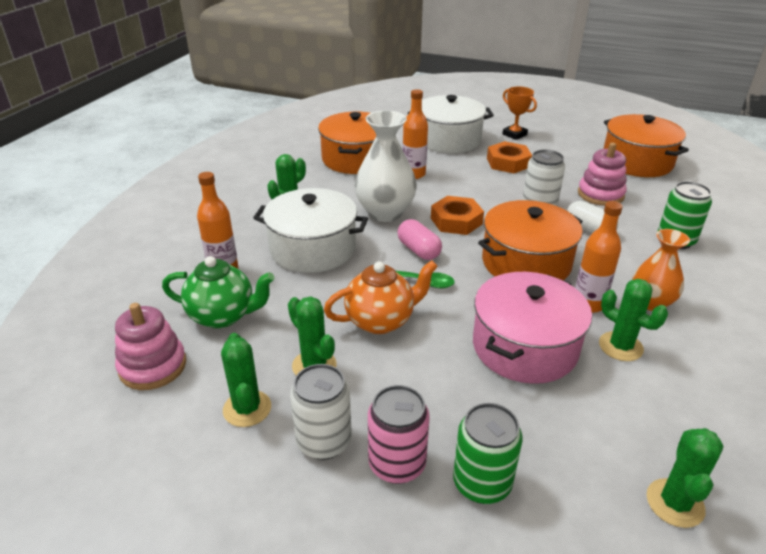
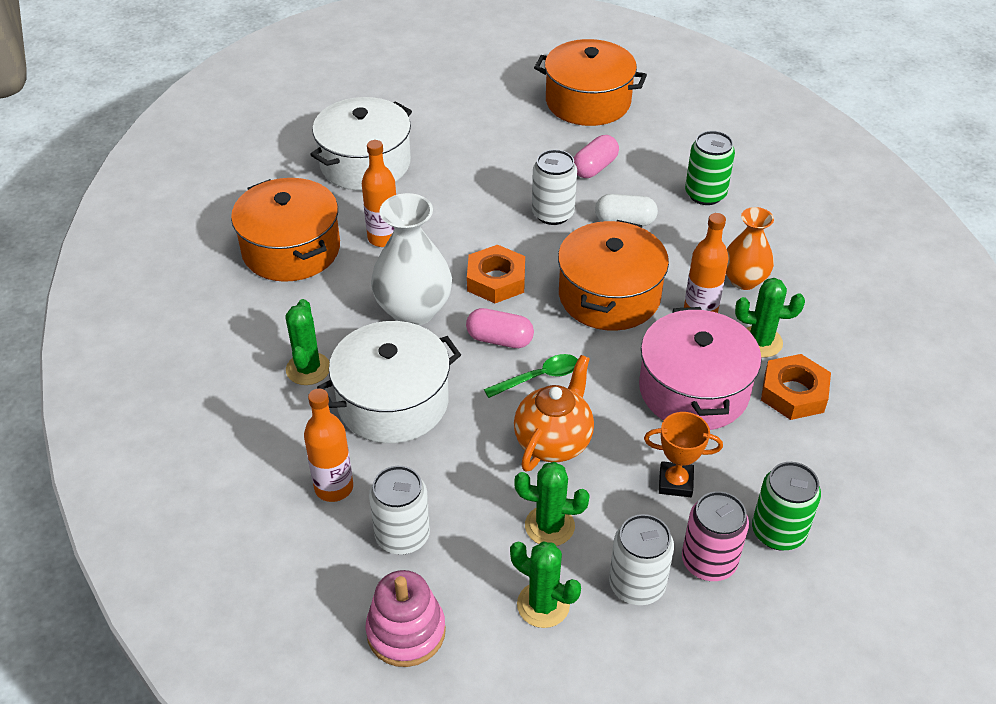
camera: 40 degrees left, 10 degrees up
(223, 316) = (402, 536): green teapot -> white can
(508, 162) = (465, 167): orange nut -> orange nut (793, 393)
(514, 134) = (430, 118): orange trophy -> orange trophy (675, 482)
(600, 194) = (594, 167): pink stacking toy -> pink capsule
(675, 503) = (901, 456): green cactus -> none

